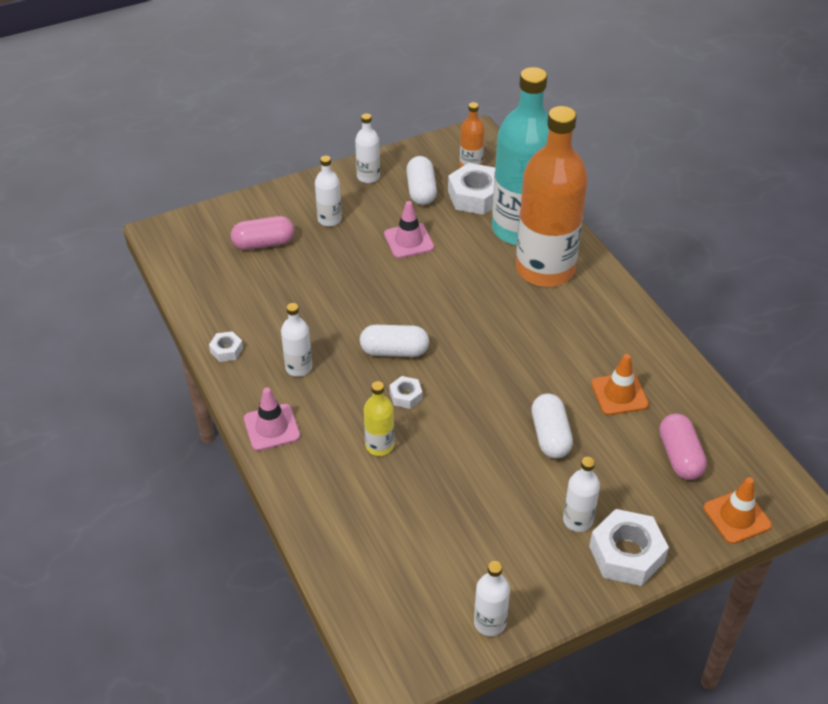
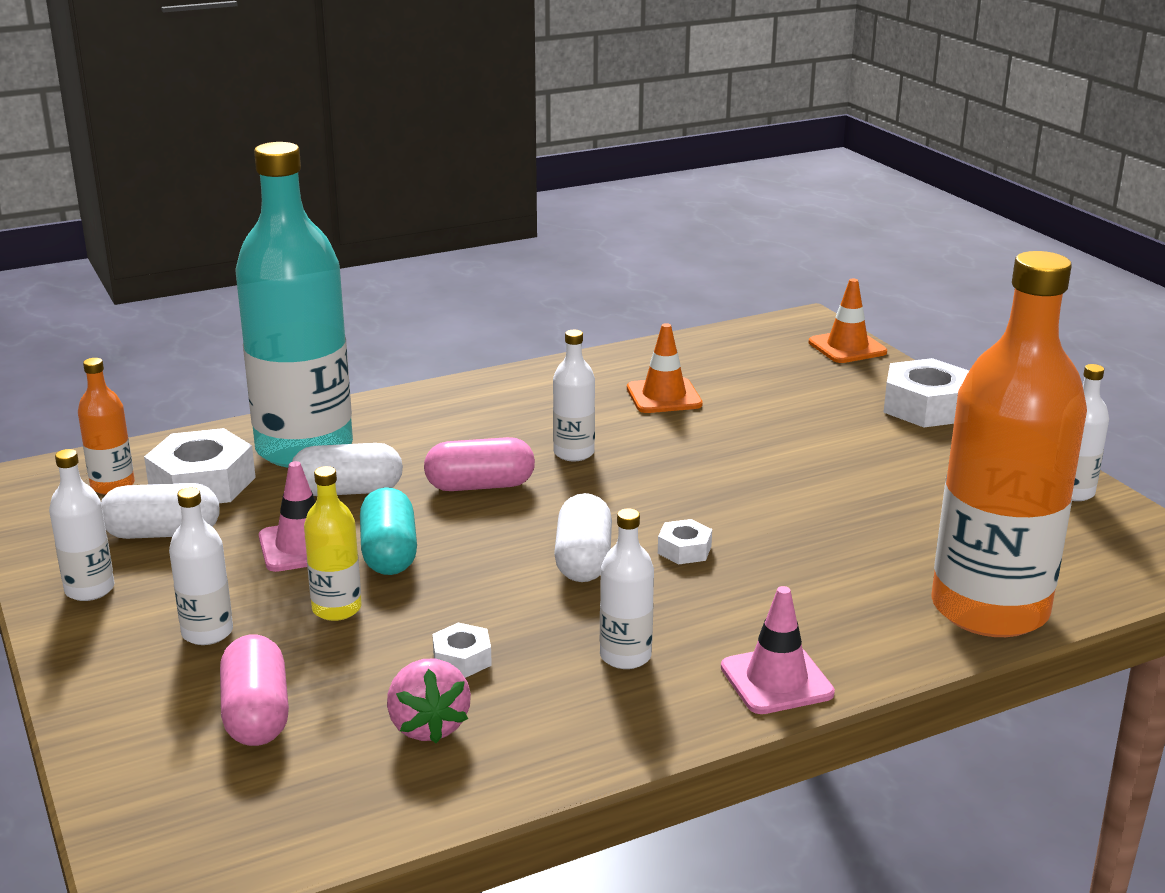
camera: 90 degrees left, 20 degrees down
(226, 350) = (580, 747): white nut -> white nut (462, 659)
(249, 298) = (428, 726): none -> pink strawberry
(379, 445) = (794, 572): yellow bottle -> yellow bottle (336, 609)
(401, 273) = (389, 553): none -> turquoise capsule
(545, 269) = (406, 433): orange bottle -> orange bottle (989, 609)
(550, 436) = (746, 443): white capsule -> white capsule (348, 491)
(577, 520) = (885, 432): white bottle -> white bottle (573, 453)
(679, 456) = (764, 369): pink capsule -> pink capsule (480, 486)

